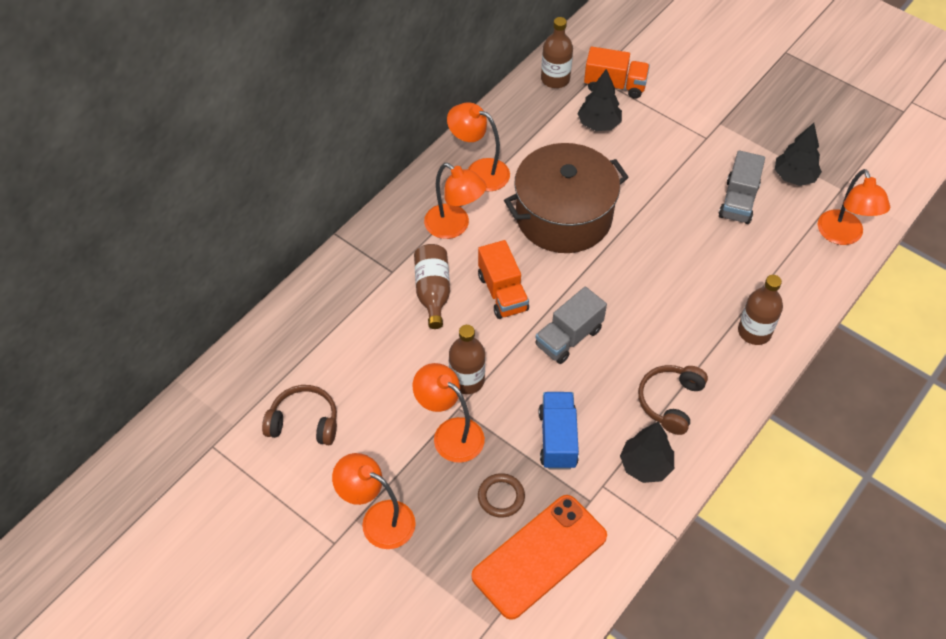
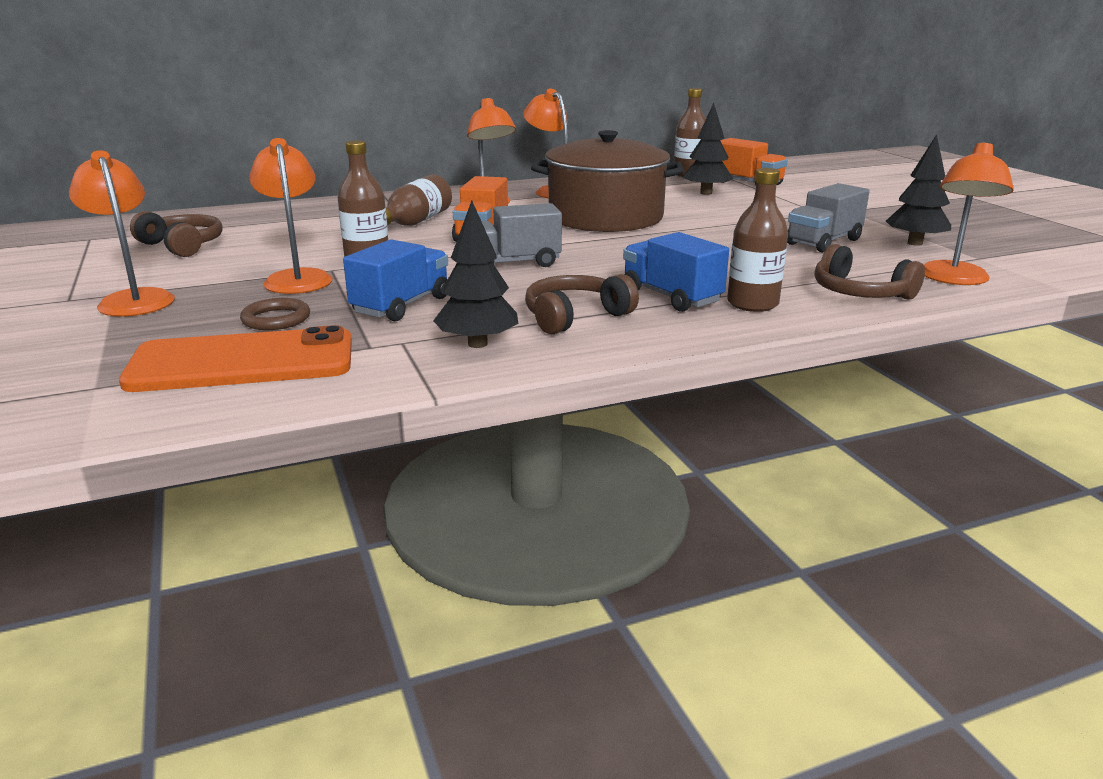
camera: 30 degrees right, 30 degrees down
(703, 344) = (671, 297): none -> blue truck
(803, 284) = (860, 293): none -> brown headphones

